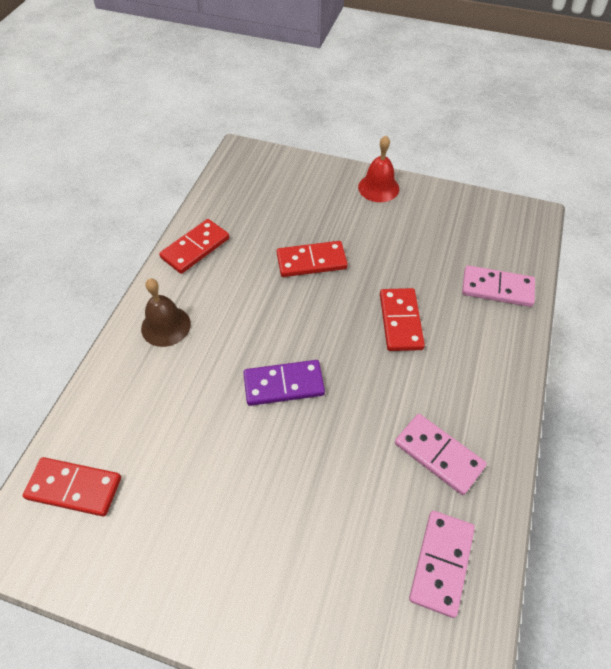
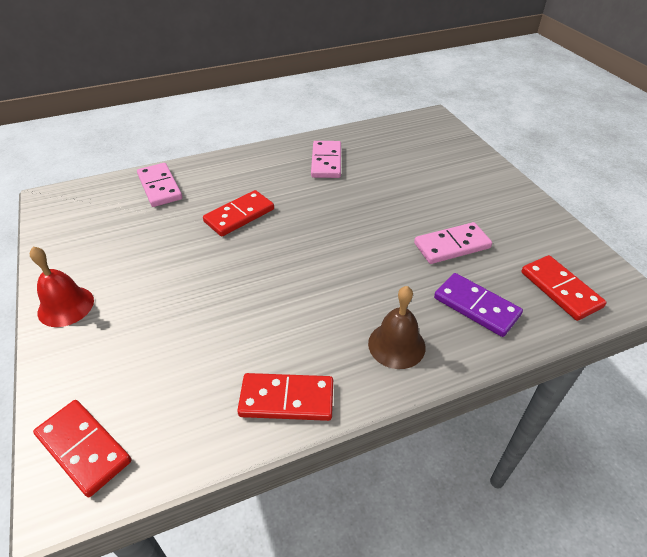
camera: 130 degrees left, 10 degrees down
(284, 384) = (359, 241): purple domino -> purple domino (476, 307)
(311, 261) = (220, 296): red domino -> red domino (83, 448)
(441, 563) = (383, 140): pink domino -> pink domino (452, 246)

